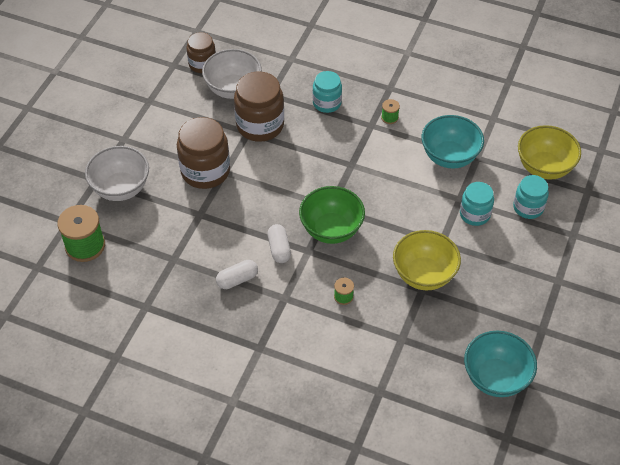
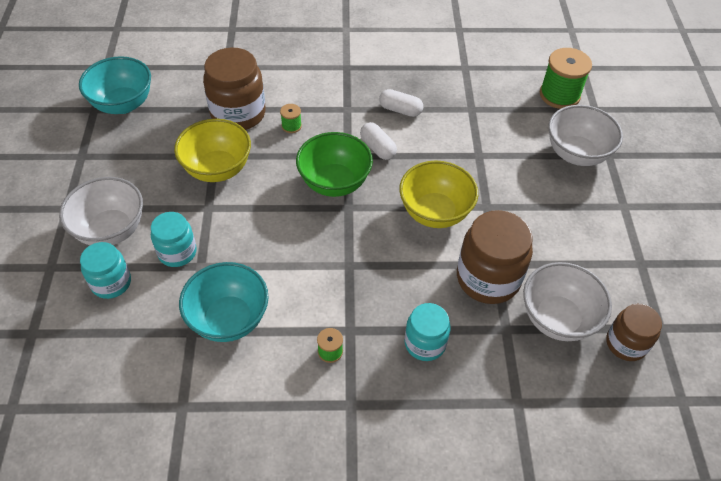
camera: 155 degrees right, 0 degrees up
(205, 171) = (507, 200): brown jar -> brown jar (238, 114)
(237, 279) = (400, 110): white capsule -> white capsule turned 75 degrees clockwise
(523, 249) = (111, 230): none -> white bowl
(544, 167) = (95, 348): yellow bowl -> yellow bowl (435, 212)

